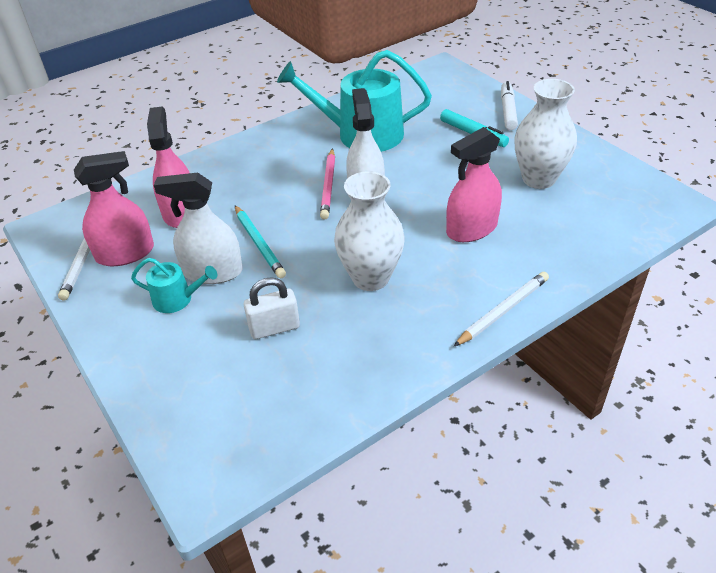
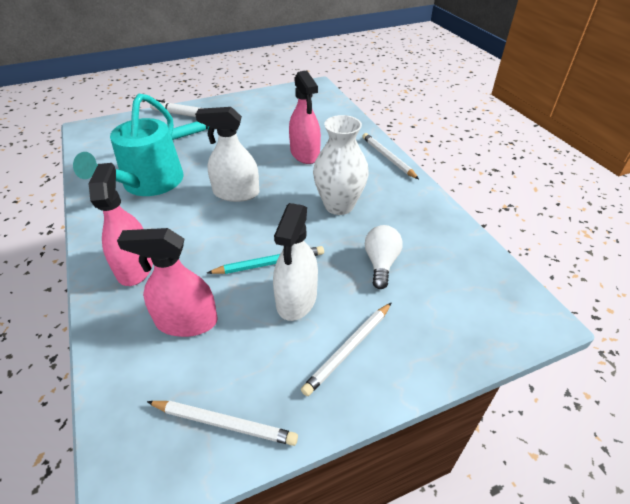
camera: 80 degrees left, 0 degrees up
(125, 253) = (234, 376): pink spray bottle -> pink spray bottle (135, 267)
(153, 318) = (348, 349): none -> white pencil
(177, 299) = (327, 328): turquoise watering can -> none
(274, 328) = (381, 263): white padlock -> white light bulb
(328, 186) = (211, 212): pink pencil -> none
(538, 179) = (266, 119): white vase -> none

